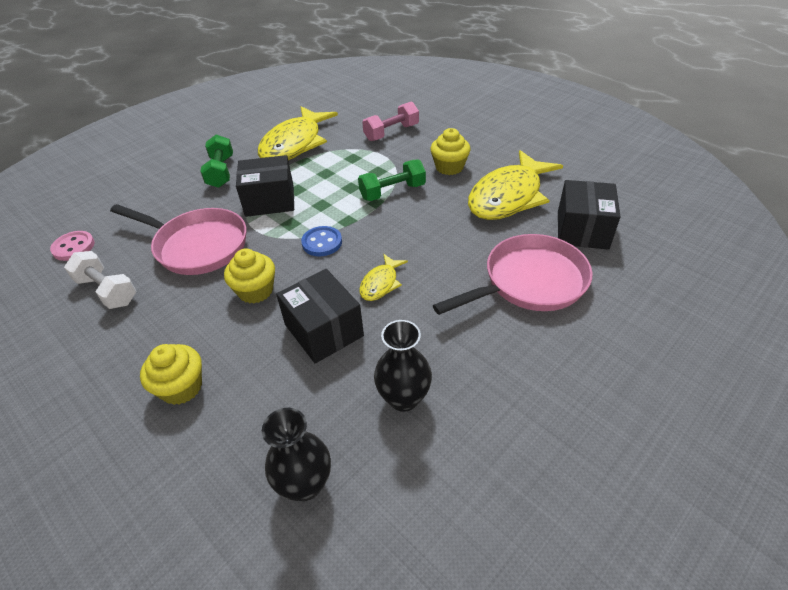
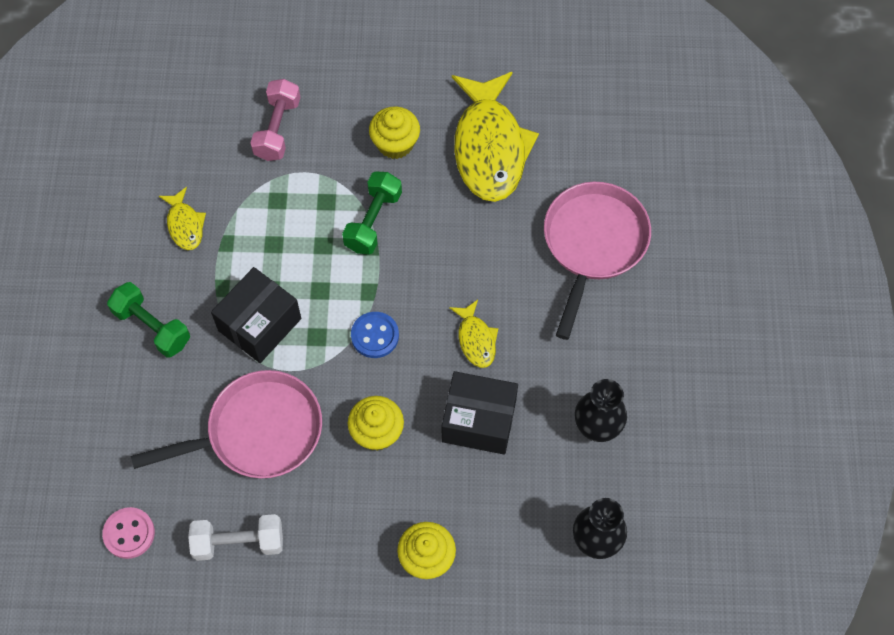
camera: 45 degrees left, 20 degrees up
(295, 144) = (185, 225): yellow fish -> yellow fish, size x0.46
(582, 230) = (588, 147): black box -> none

